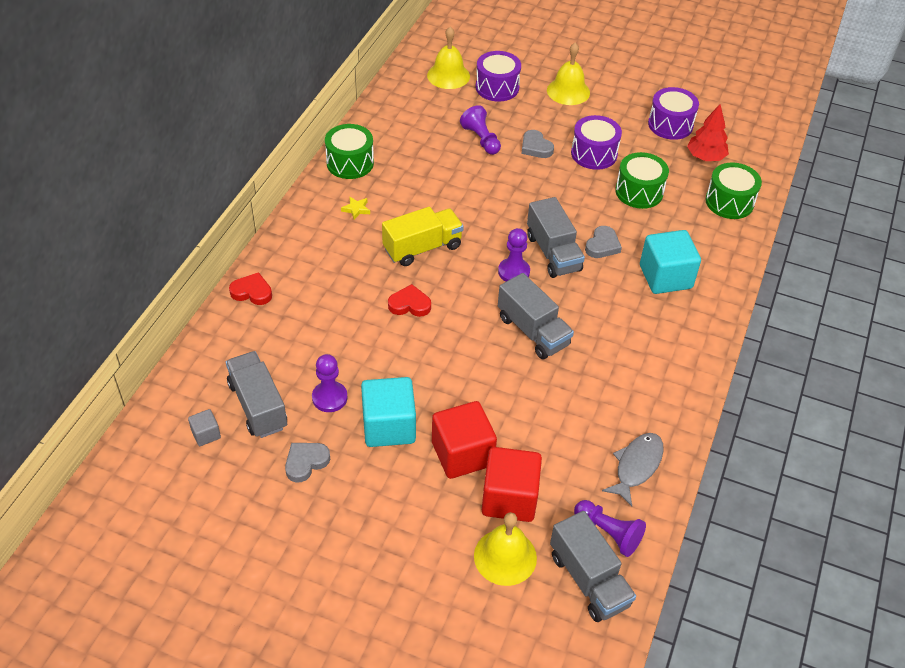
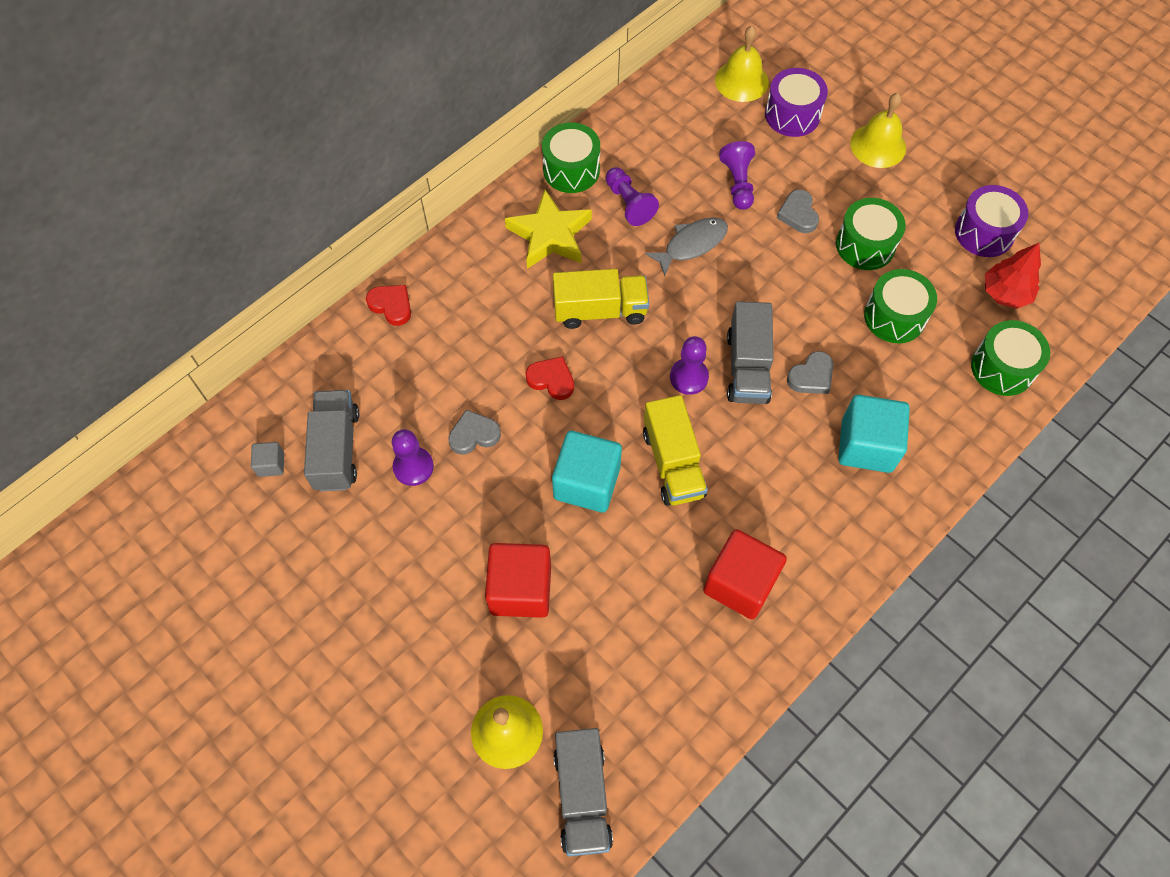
camera: 25 degrees right, 15 degrees up
(306, 462) = (354, 536): grey heart -> grey heart (474, 435)
(356, 209) = (550, 235): yellow star -> yellow star, size x2.48
(389, 426) = (459, 525): turquoise cube -> turquoise cube (587, 483)
(509, 498) = (545, 663): red cube -> red cube (740, 583)
(533, 331) = (673, 463): grey truck -> yellow truck
(594, 154) = (865, 245): purple drum -> green drum
(608, 533) = (631, 749): purple pawn -> purple pawn (629, 203)
(636, 466) = (705, 680): grey fish -> grey fish (691, 244)

